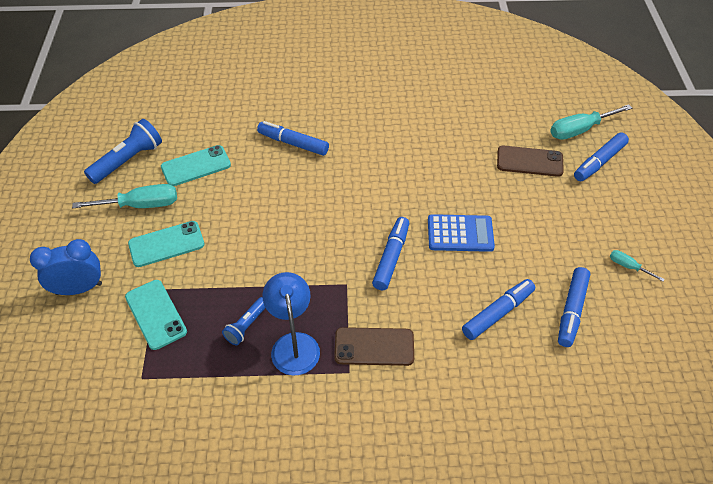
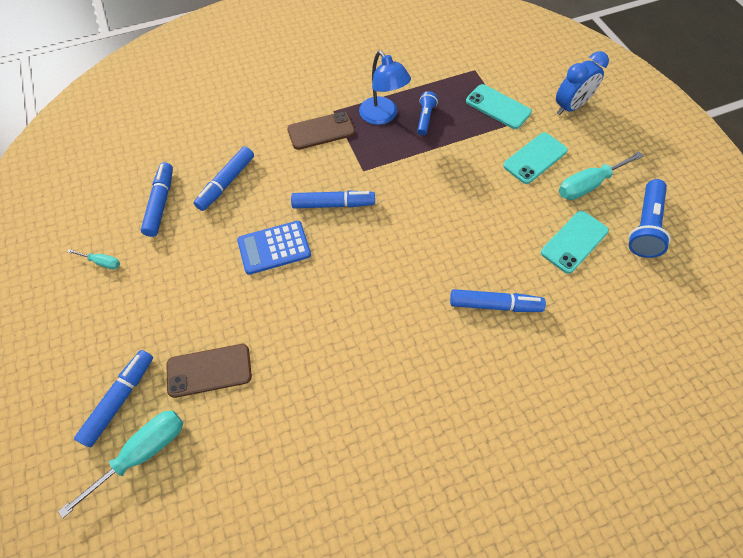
camera: 160 degrees right, 10 degrees up
(391, 257) = (333, 204): blue marker -> blue marker turned 90 degrees counterclockwise

